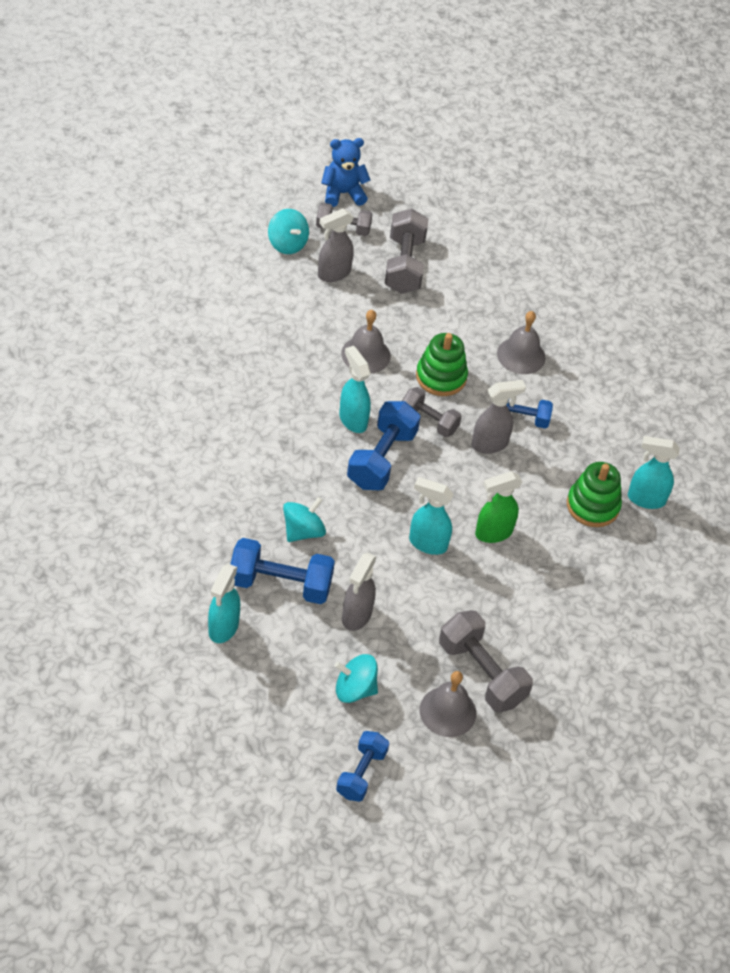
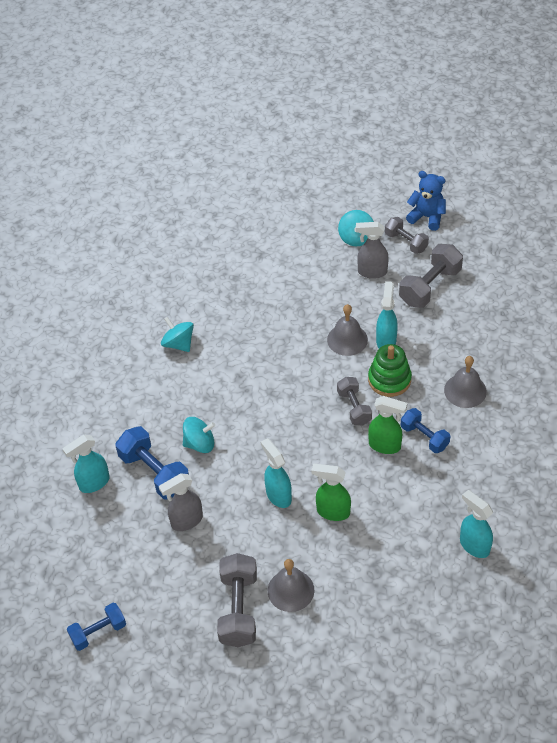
camera: 45 degrees right, 0 degrees up
(352, 419) = (299, 382): turquoise spray bottle -> turquoise spray bottle (386, 341)
(354, 689) = (143, 571): turquoise spinning top -> turquoise spinning top (178, 344)
(381, 459) = (296, 419): blue dumbbell -> none
(448, 711) = (192, 623): grey bell -> grey bell (290, 590)
(490, 444) = (385, 446): grey spray bottle -> green spray bottle
(592, 506) = (426, 529): green stacking toy -> none

